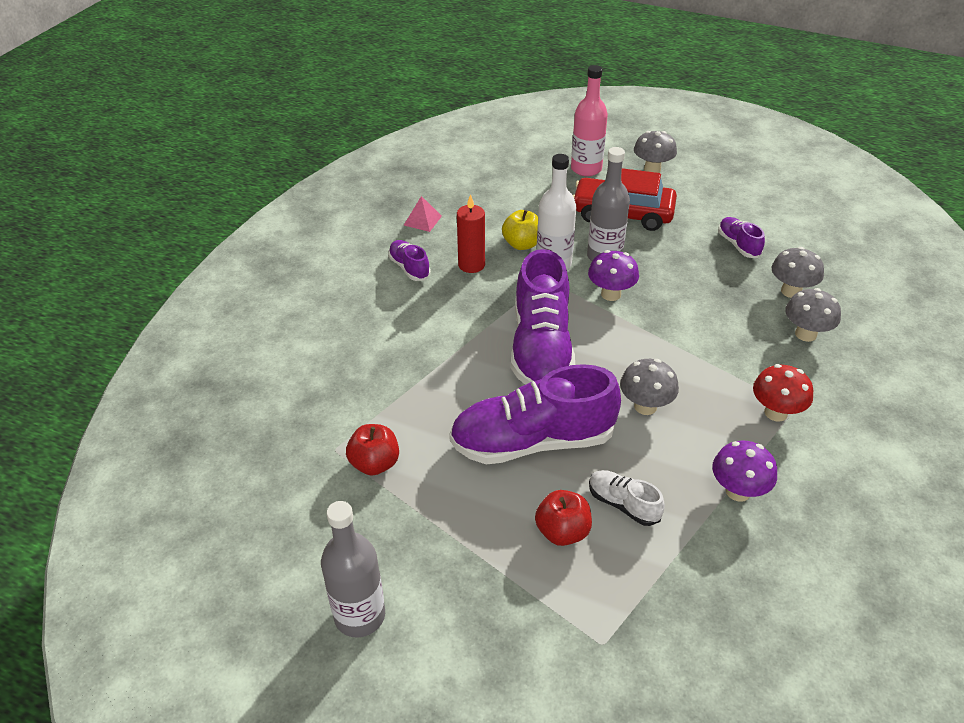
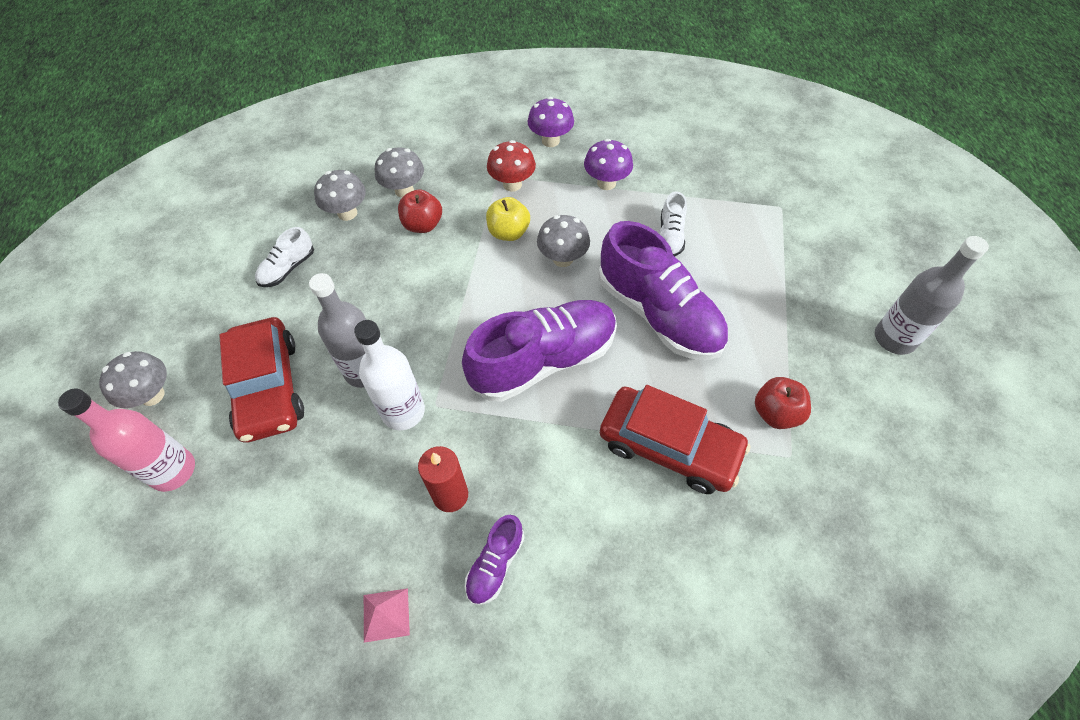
camera: 120 degrees left, 15 degrees up
(408, 383) = (669, 446): none -> red car
(522, 244) = (381, 461): yellow apple -> yellow apple (508, 232)
(562, 532) = (723, 259): red apple -> red apple (423, 225)
(611, 294) = (427, 339): purple mushroom -> purple mushroom (550, 141)
(738, 245) = (287, 268): purple shoe -> white shoe

